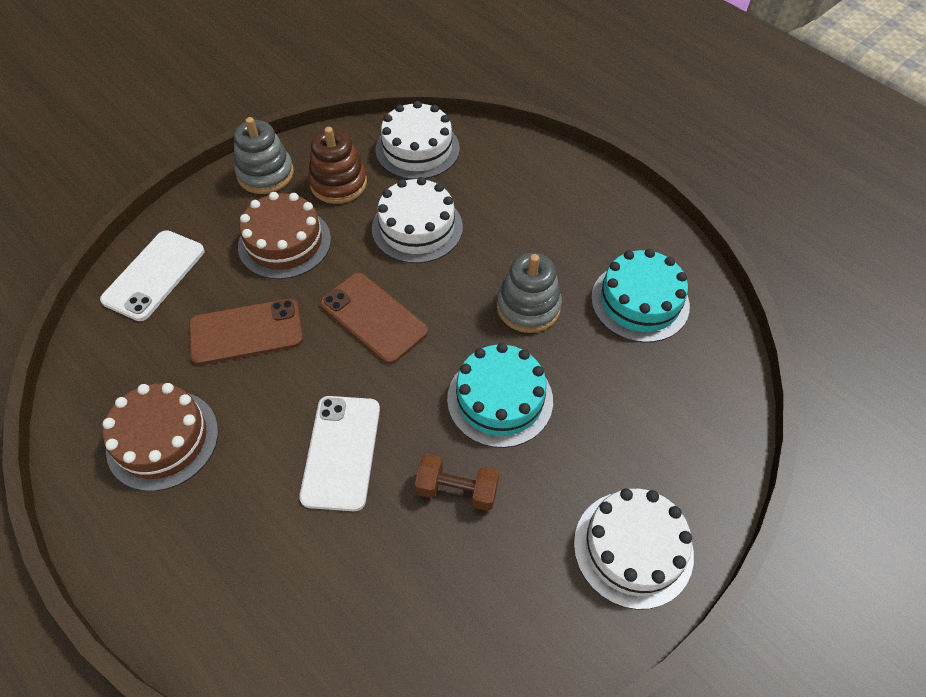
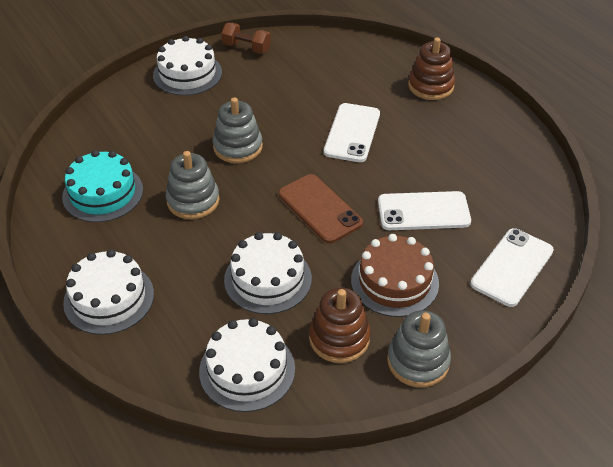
camera: 170 degrees left, 10 degrees down
(162, 439) = (475, 153): brown cake -> none
(210, 587) = (430, 86): none -> brown stacking toy
(246, 332) = (423, 211): brown phone -> white phone
(457, 490) = (281, 107): brown dumbbell -> brown dumbbell (246, 48)
(500, 399) = (238, 147): turquoise cake -> grey stacking toy
(567, 189) = (109, 298): none -> white cake

